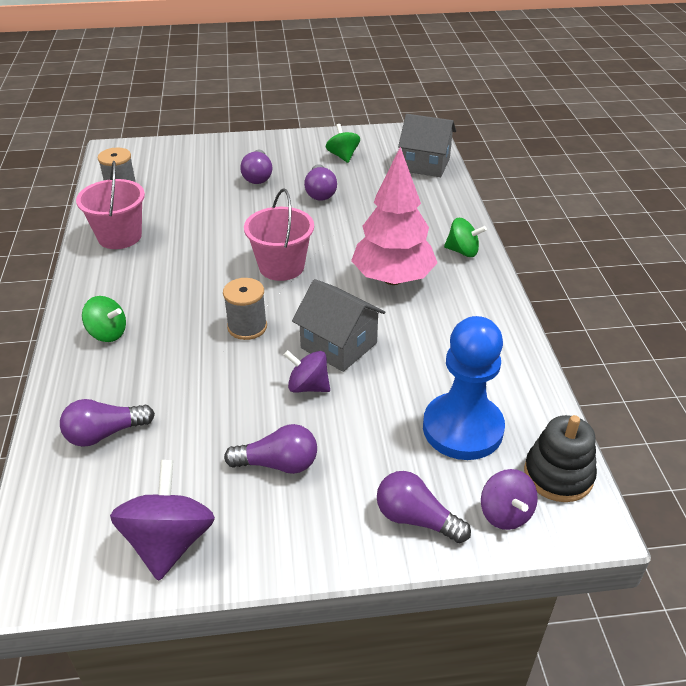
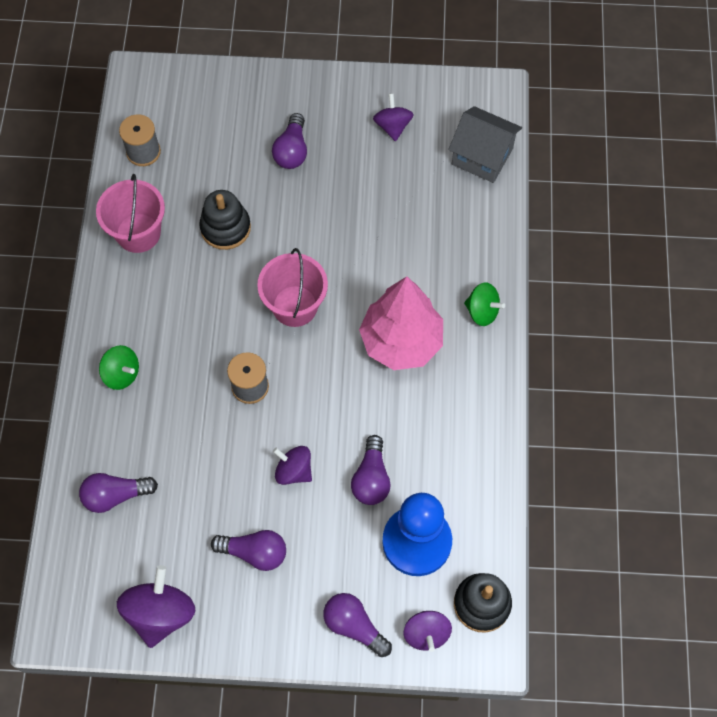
camera: 10 degrees right, 25 degrees up
(204, 225) = (225, 228): none -> black stacking toy
(320, 192) = (355, 190): purple light bulb -> purple light bulb (371, 478)
(339, 345) = (330, 425): grey house -> none
(343, 156) = (392, 126): green spinning top -> purple spinning top

